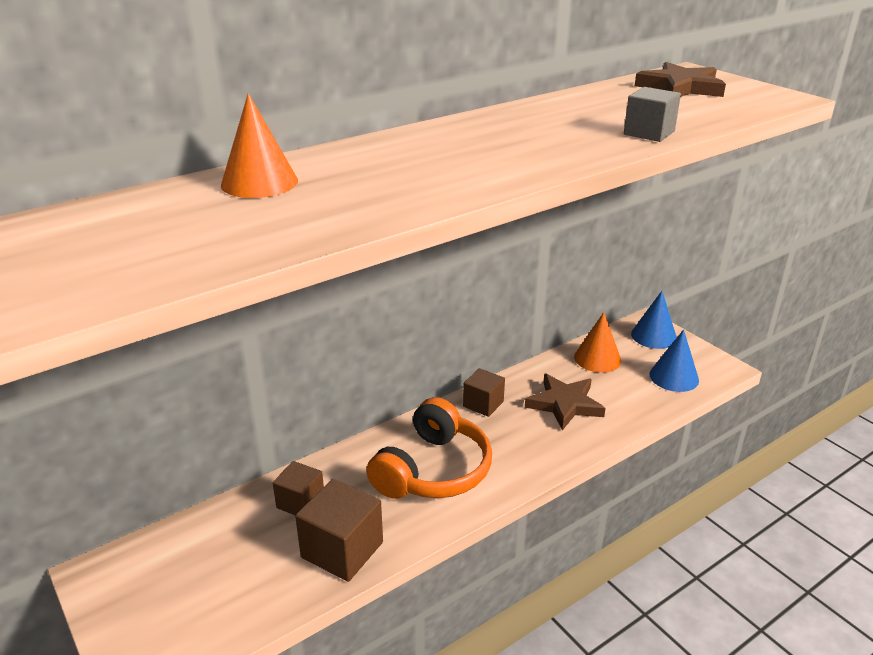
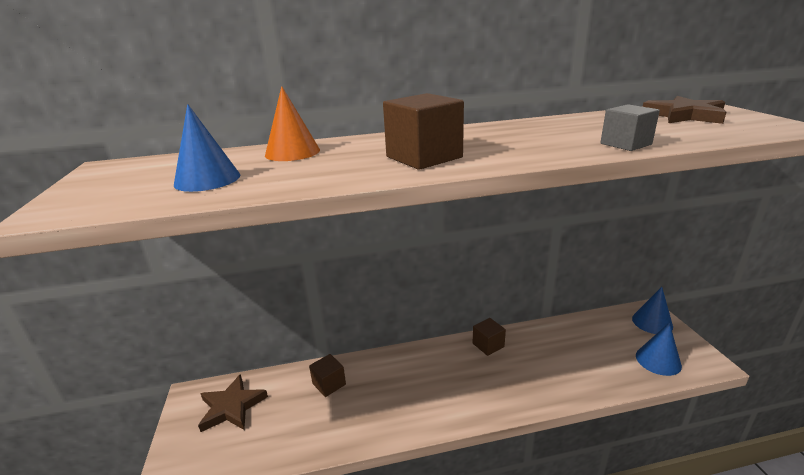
camera: 25 degrees right, 5 degrees down
(192, 237) = (207, 179): none -> blue cone
(342, 550) = (335, 428): brown cube -> brown cube (424, 157)
(433, 470) = (427, 386): orange headphones -> none
(565, 404) = (552, 361): brown star -> brown star (232, 407)
(597, 358) = (595, 330): orange cone -> none

